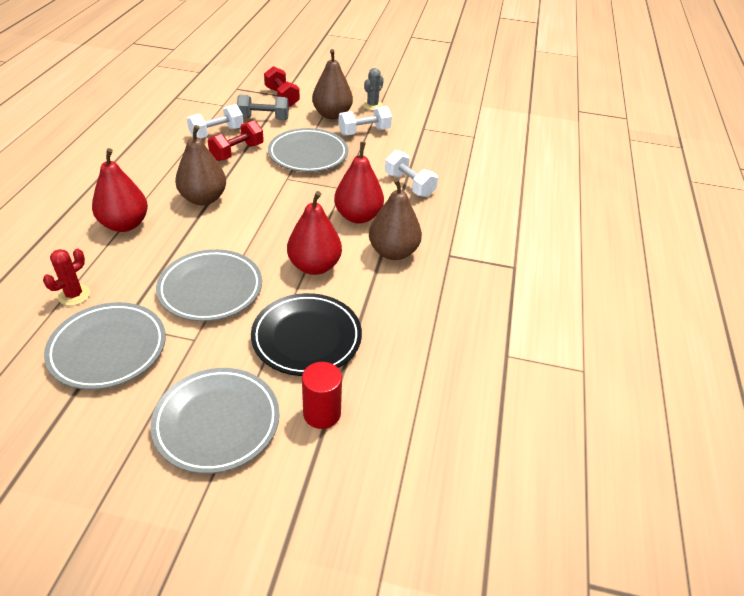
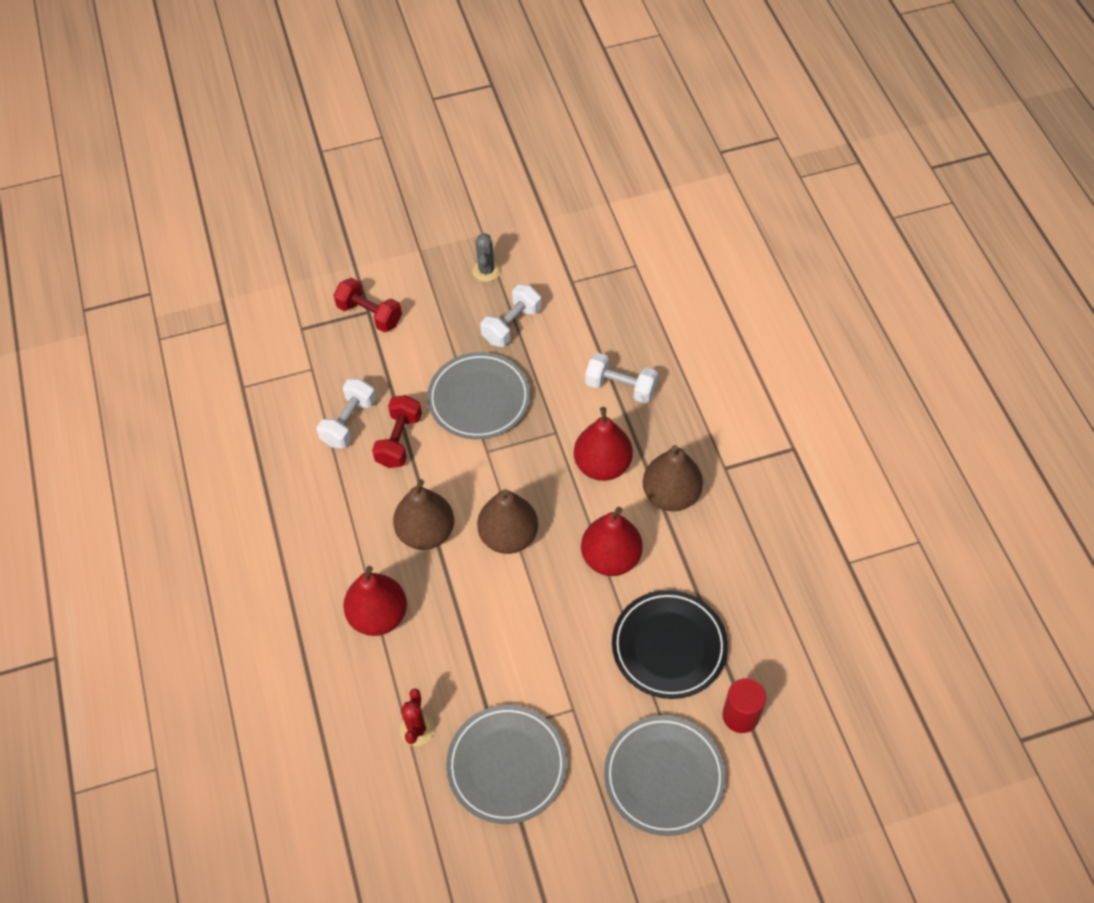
camera: 25 degrees left, 15 degrees up
(210, 289) = (537, 644): grey plate -> none
(263, 119) = (381, 366): grey dumbbell -> none
(332, 115) = (453, 315): brown pear -> brown pear (508, 536)

